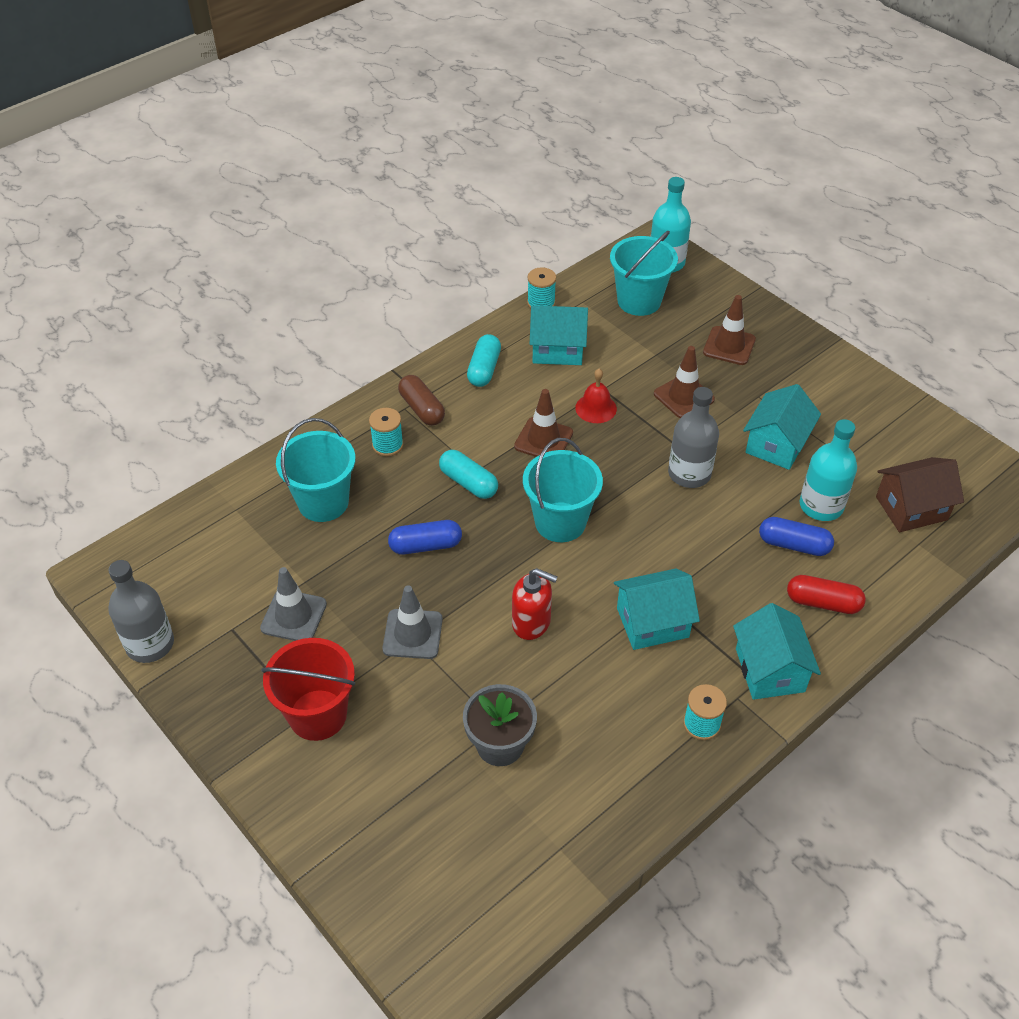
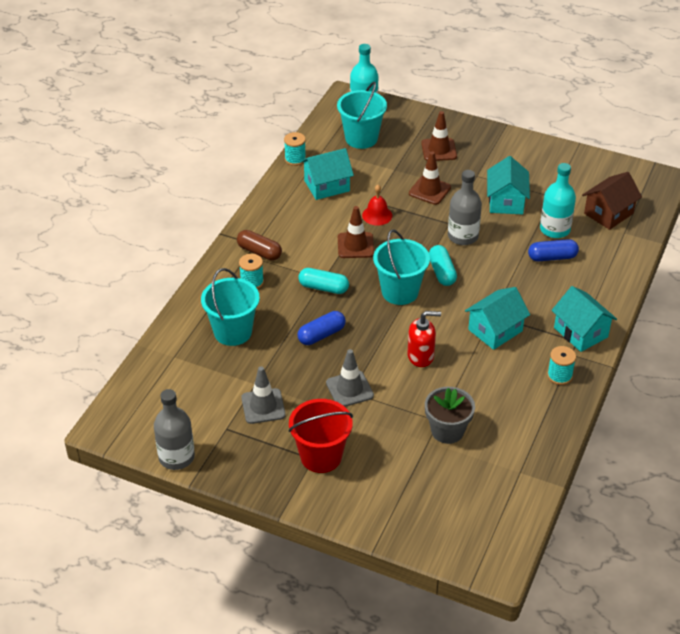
camera: 25 degrees left, 5 degrees down
(484, 369) = (285, 213): turquoise capsule -> turquoise capsule (442, 272)
(823, 602) = (589, 284): red capsule -> none

